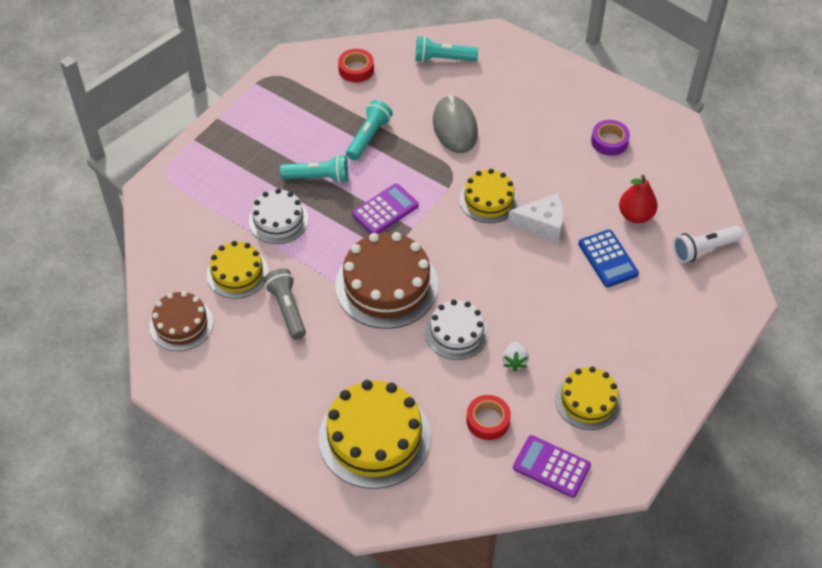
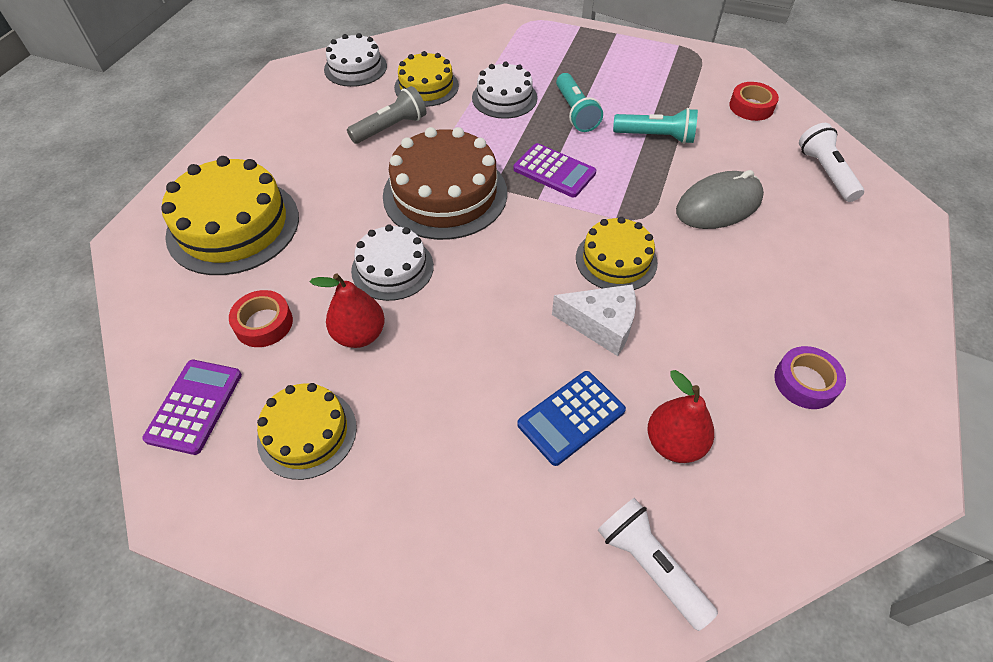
camera: 75 degrees right, 0 degrees up
(181, 324) = (355, 68): brown cake -> white cake
(442, 59) = (825, 172): turquoise flashlight -> white flashlight
(514, 361) = (359, 334): white strawberry -> red pear
(542, 224) = (601, 325): white cheese -> white cheese turned 60 degrees counterclockwise

